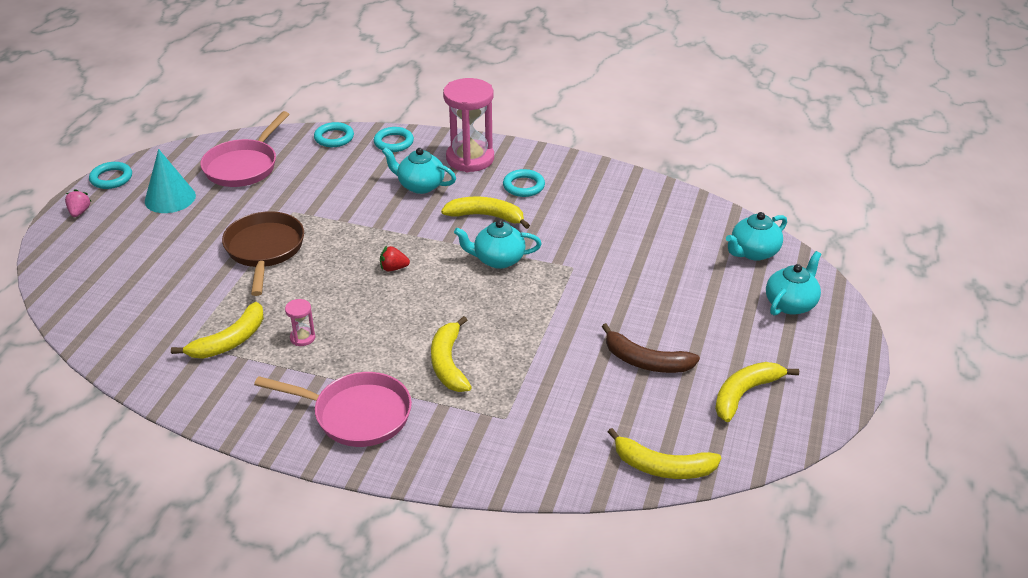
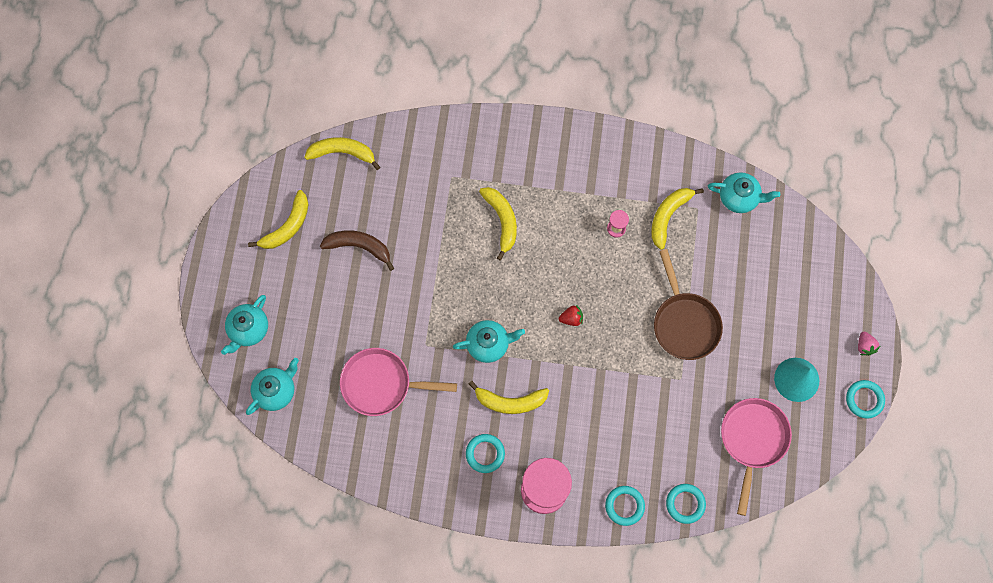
camera: 170 degrees right, 35 degrees up
(356, 415) = (553, 163): pink pan -> pink pan (381, 384)
(420, 185) = (580, 438): turquoise teapot -> turquoise teapot (739, 197)

